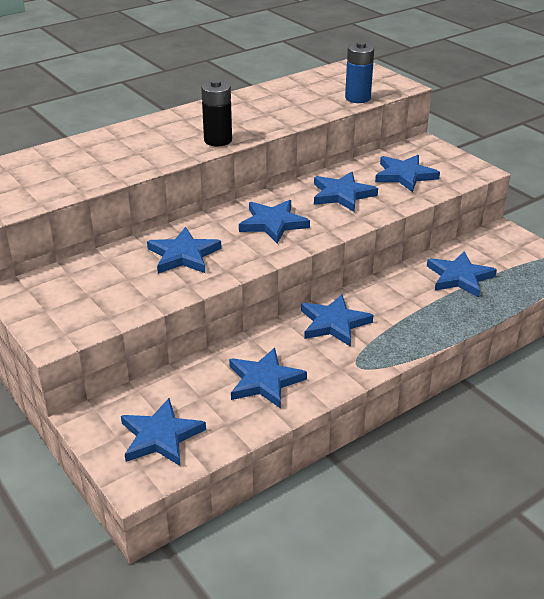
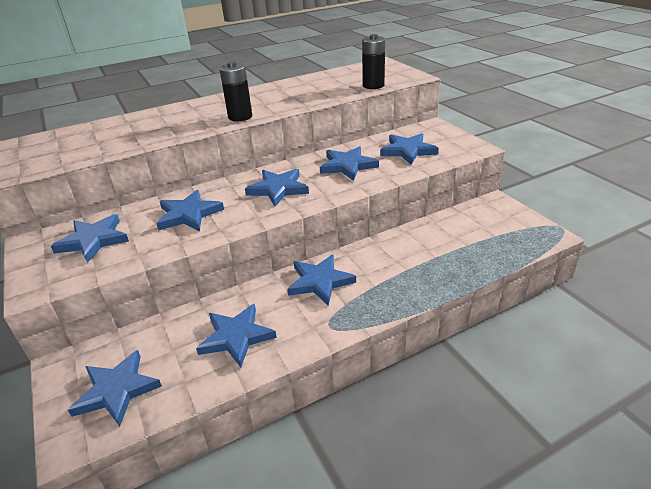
camera: 10 degrees right, 0 degrees up
(357, 98) = (373, 85): blue battery -> black battery
(459, 277) = (447, 242): blue star -> blue star (93, 240)

